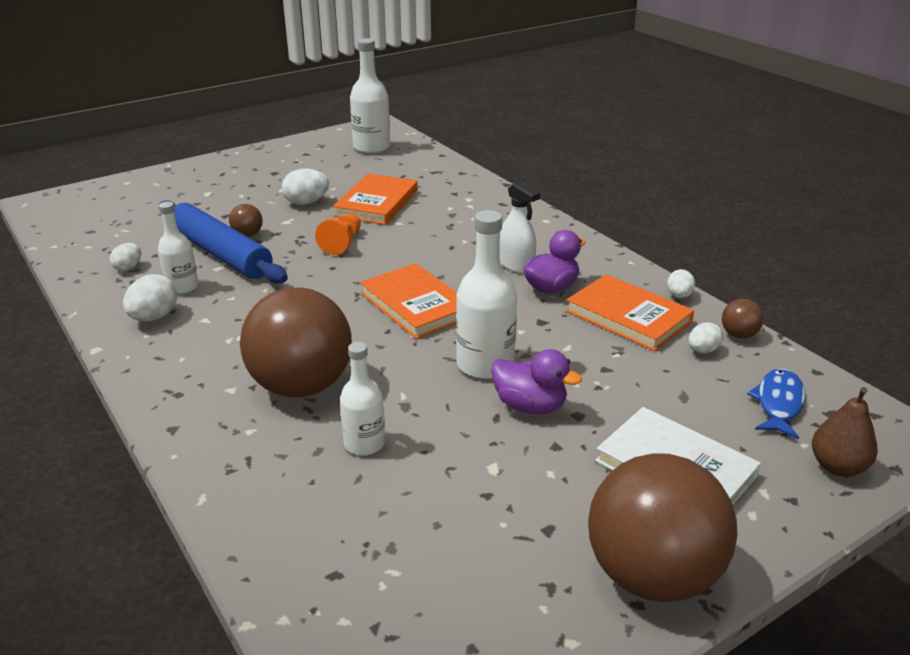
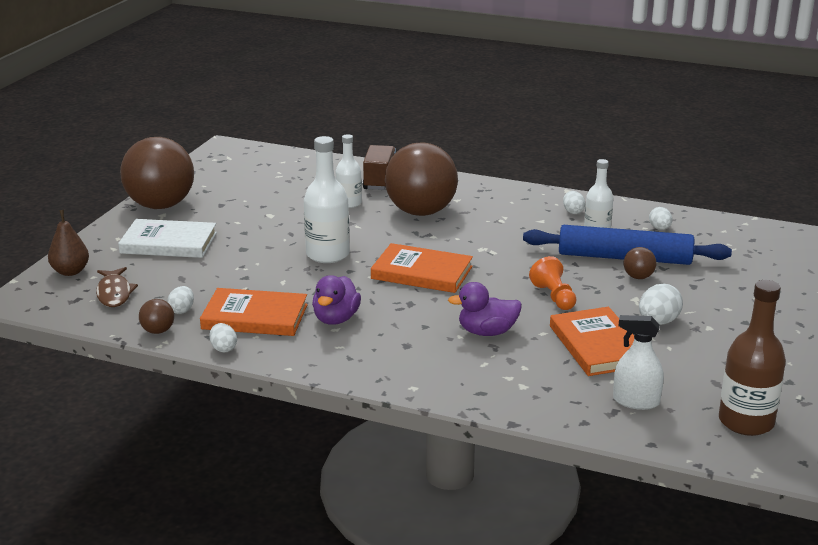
camera: 145 degrees right, 5 degrees down
(154, 317) = (573, 212): white egg -> white egg, size x0.64
(263, 475) = (380, 180): none -> brown truck
(371, 147) = (746, 422): white bottle -> brown bottle
(516, 265) = (385, 328): white spray bottle -> white spray bottle (636, 401)
(530, 406) = (276, 244): purple duck -> purple duck (487, 332)
(778, 403) = (114, 293): blue fish -> brown fish

